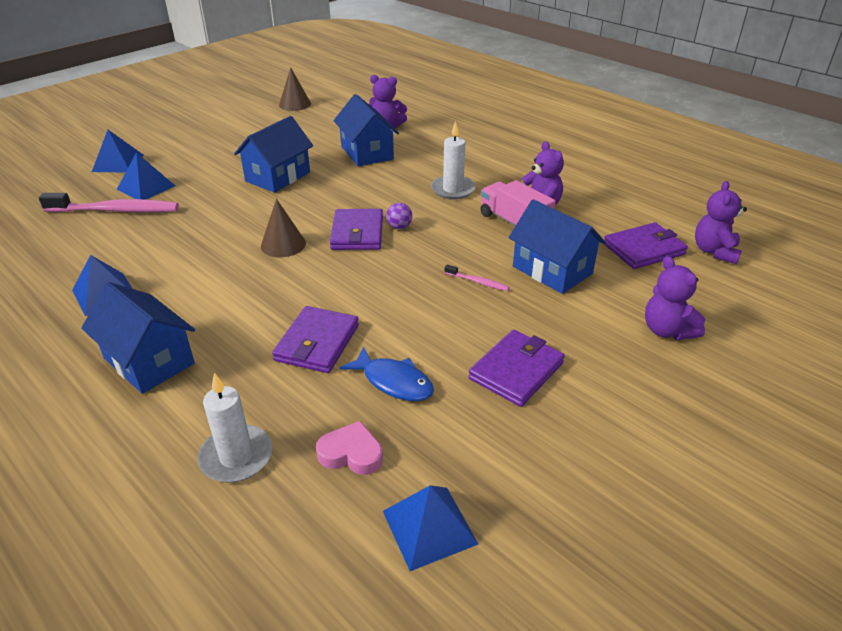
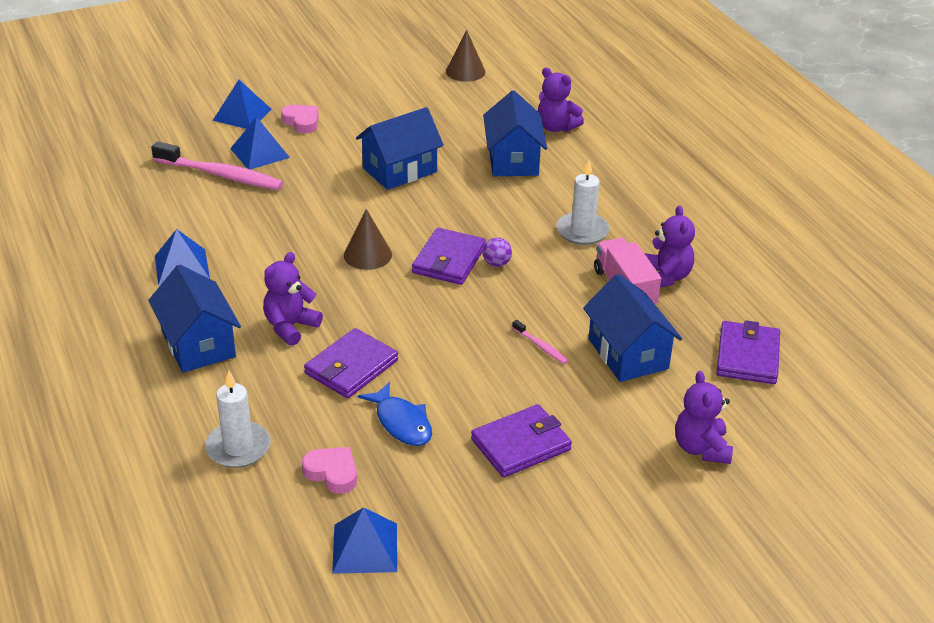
camera: 20 degrees right, 0 degrees up
(175, 159) = (302, 122): none -> pink heart
(644, 249) = (748, 356): purple wallet -> purple wallet turned 75 degrees counterclockwise
(714, 251) = (828, 379): purple teddy bear -> purple teddy bear (290, 327)

